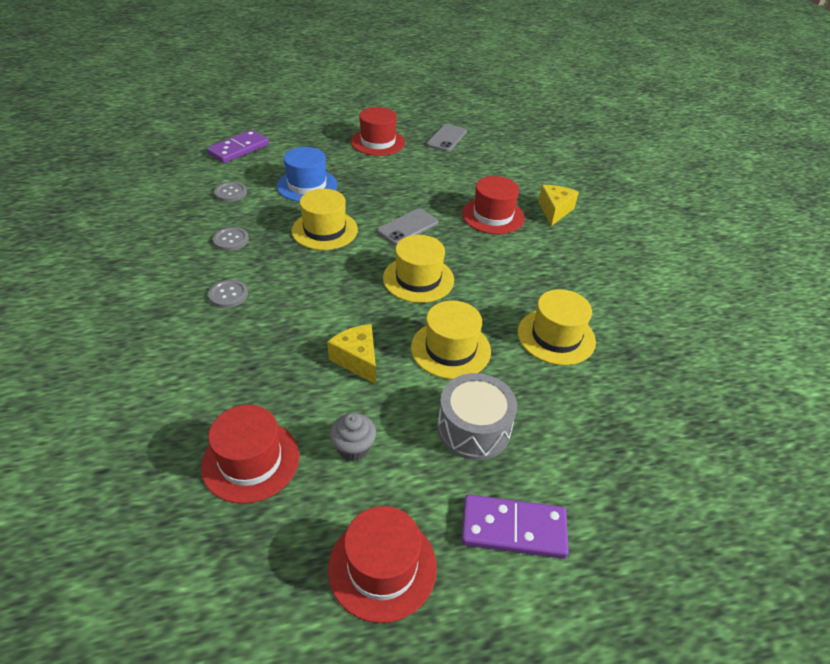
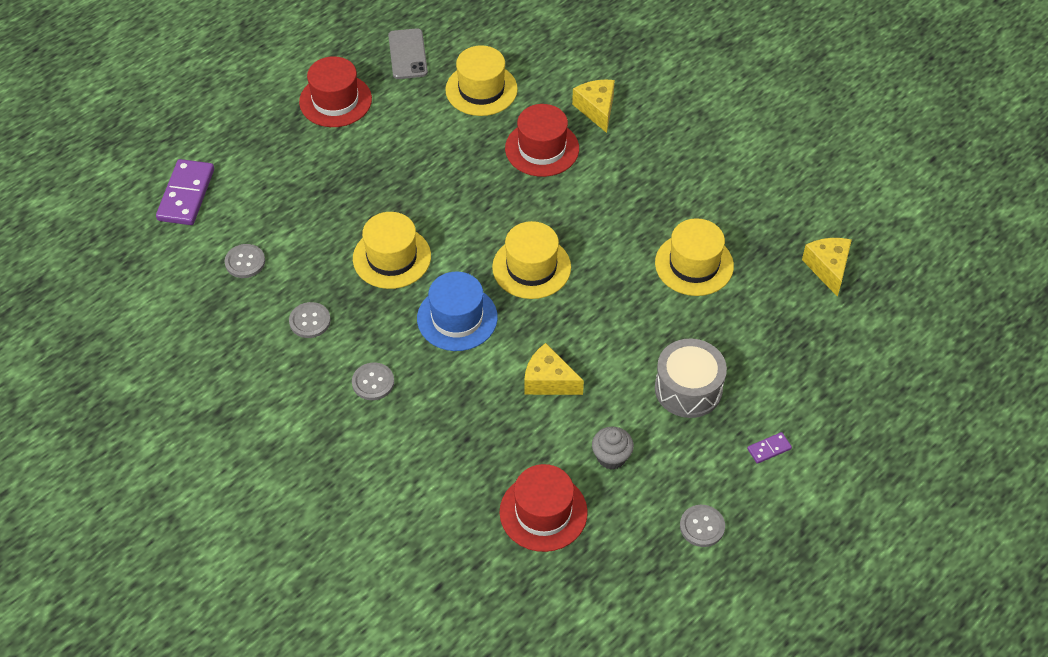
camera: 30 degrees left, 10 degrees up
(307, 185) = (317, 207): blue hat -> blue hat (457, 318)
(382, 567) = (702, 526): red hat -> grey button
(408, 227) = (470, 209): grey phone -> none
(450, 349) = (617, 326): yellow hat -> yellow hat (481, 89)
(513, 528) = (769, 449): purple domino -> purple domino, size x0.47
(687, 397) = (828, 268): none -> yellow cheese

